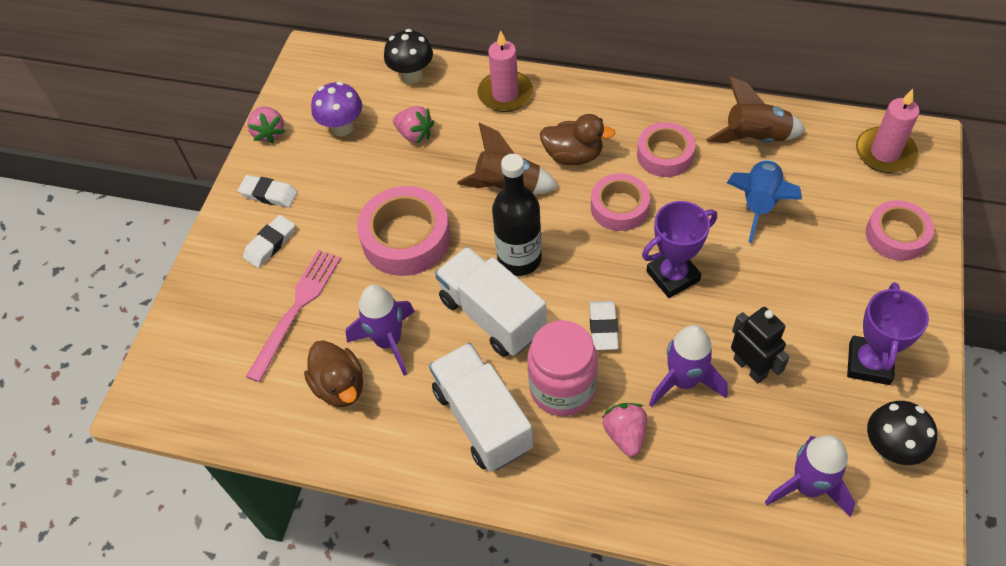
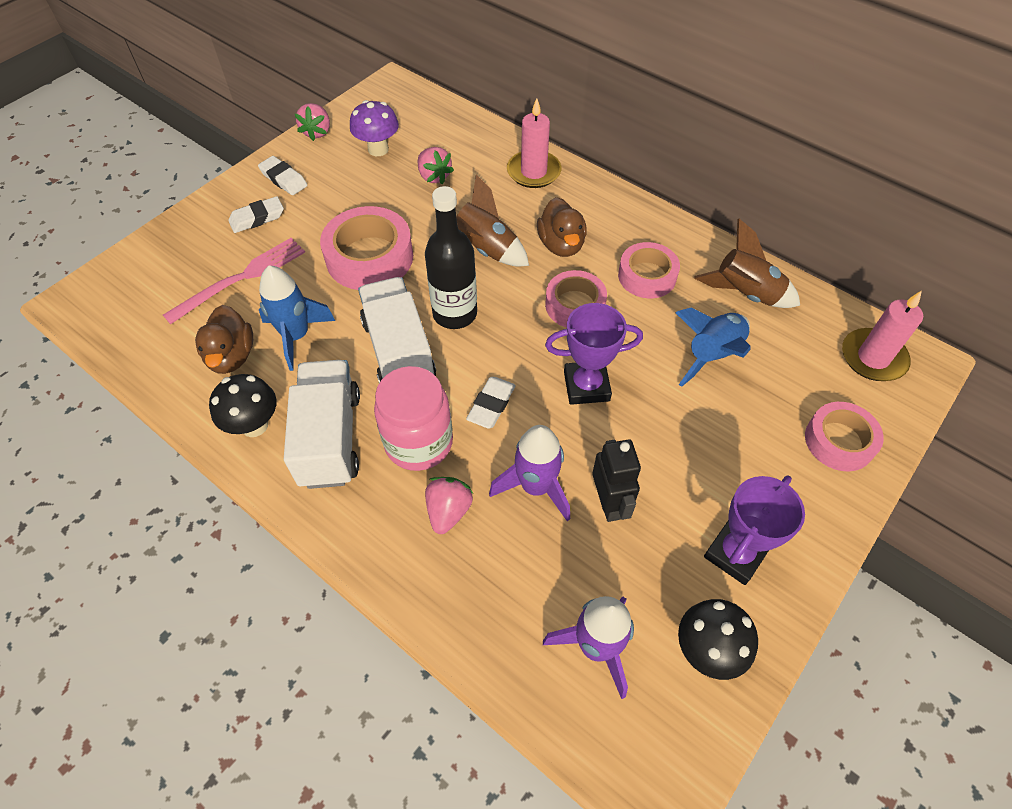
camera: 20 degrees right, 0 degrees up
(388, 341) = (296, 336): purple rocket -> blue rocket
(412, 75) = (463, 129): black mushroom -> black mushroom (254, 425)
(573, 155) = (561, 245): brown duck -> brown duck turned 45 degrees clockwise

